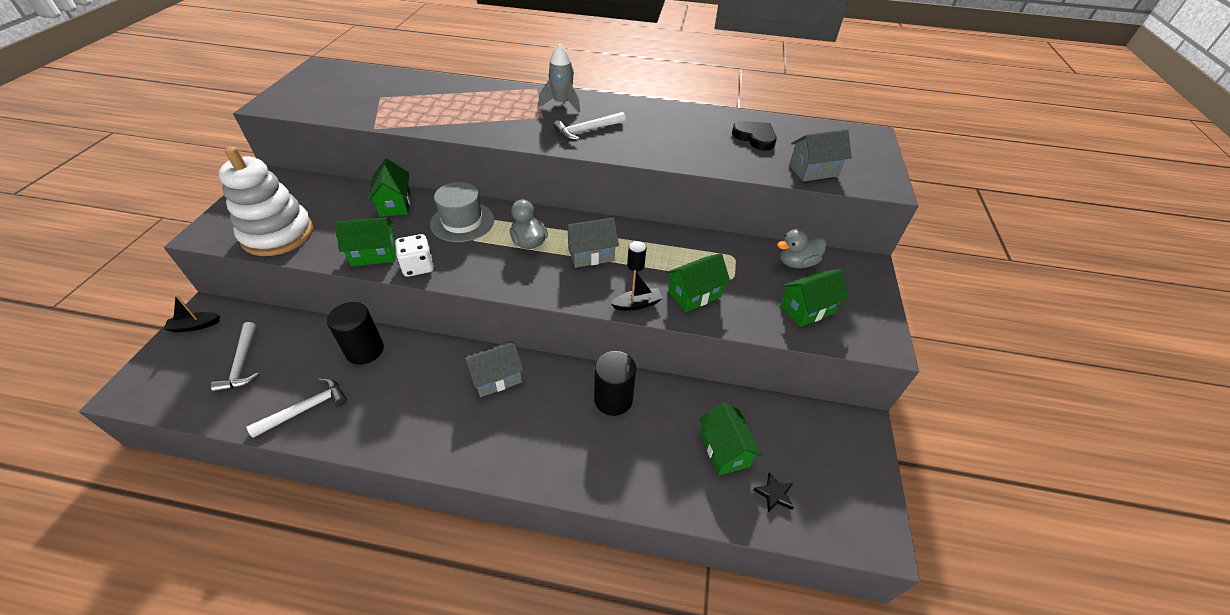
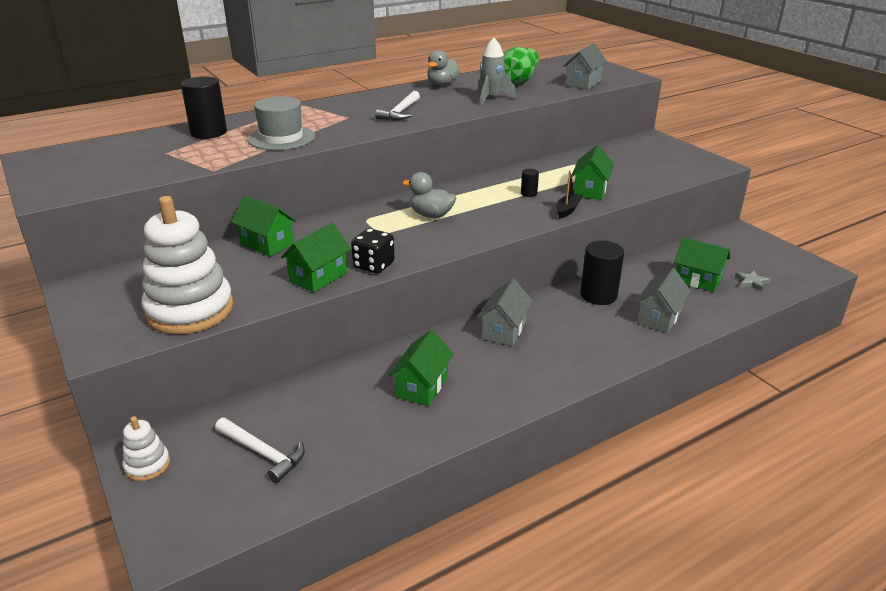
camera: 40 degrees left, 15 degrees down
(195, 326) = (147, 465): black boat -> white stacking toy
(306, 409) = (388, 436): white hammer -> none
(365, 350) = (367, 377): black cylinder -> black cylinder (208, 132)
(418, 266) = (374, 265): white dice -> black dice
(462, 222) = (353, 228): grey hat -> grey hat (281, 138)
(562, 104) = (346, 106): grey rocket -> grey rocket (491, 98)
(591, 254) = (489, 201): grey house -> grey house (659, 317)
(755, 137) = (518, 80): black heart -> green vase
(774, 494) = (751, 282): black star -> grey star
(796, 263) = (615, 152): grey duck -> grey duck (442, 85)
(807, 309) = (659, 168): green house -> green house (422, 386)

